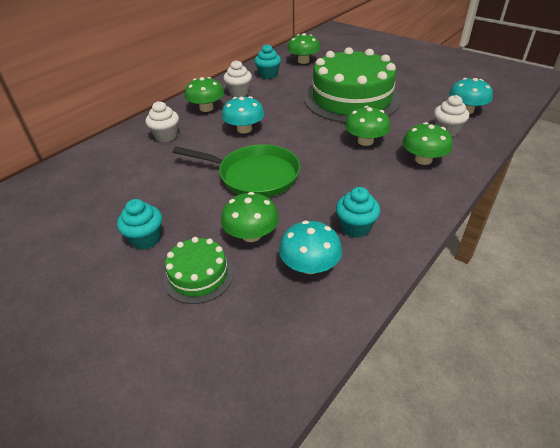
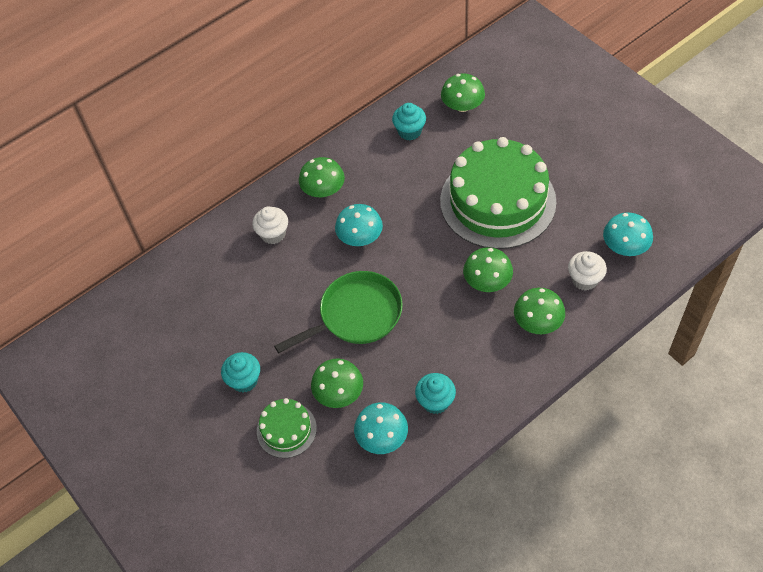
camera: 15 degrees right, 15 degrees up
(239, 92) = (366, 164): white cupcake -> none
(254, 176) = (356, 315): green pan -> green pan turned 60 degrees counterclockwise

